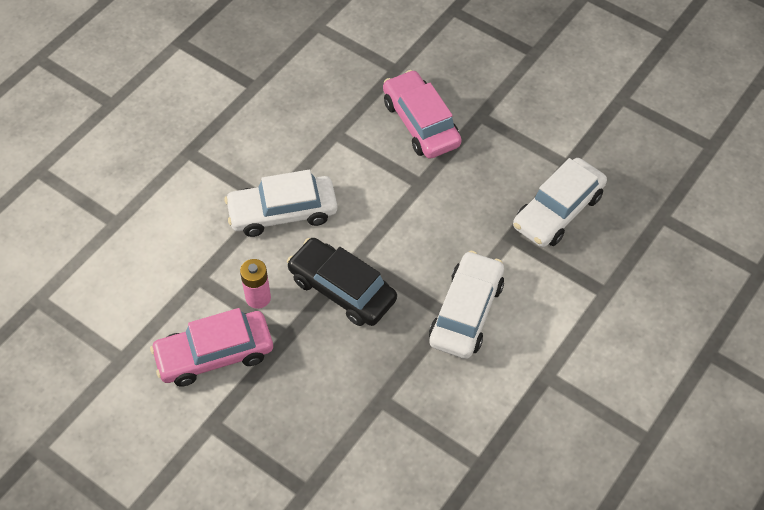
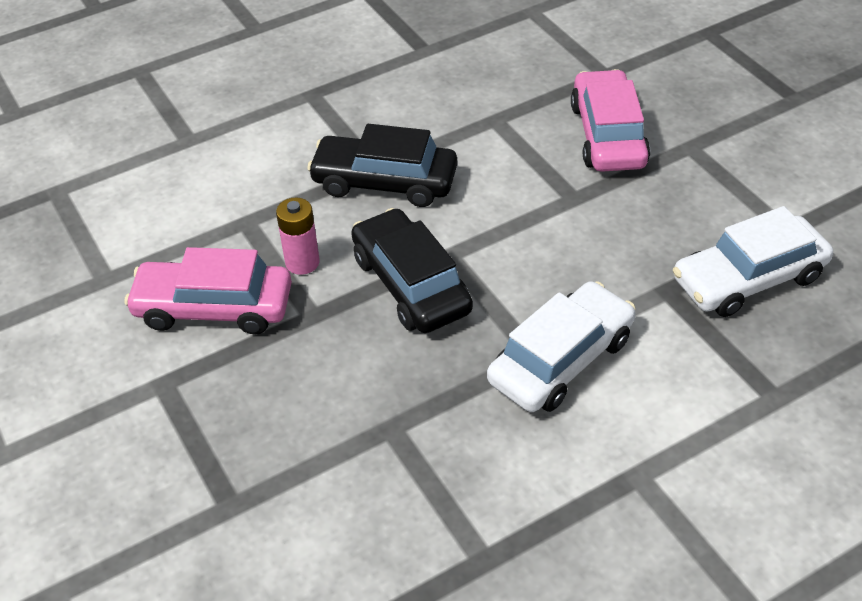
camera: 25 degrees right, 10 degrees down
(282, 212) = (384, 182): white car -> black car

